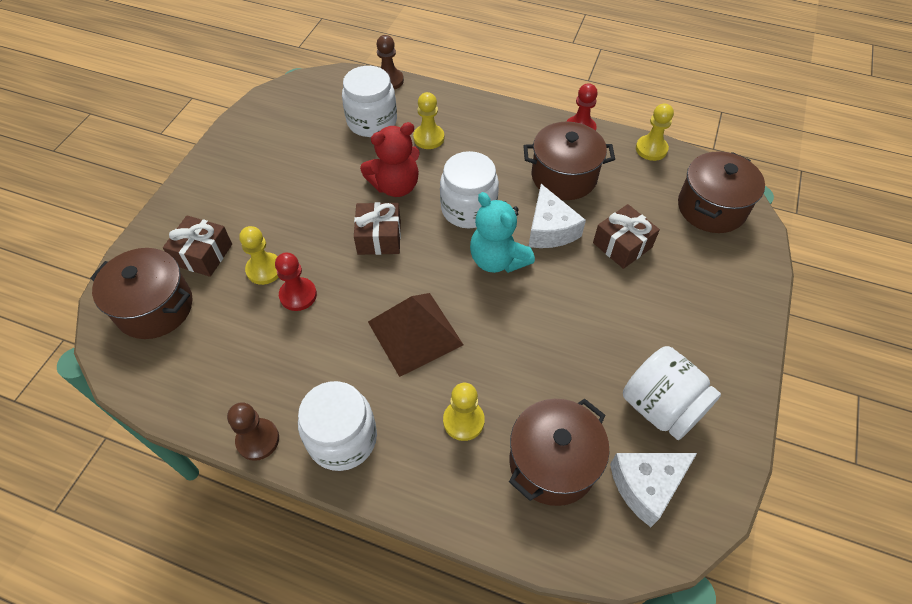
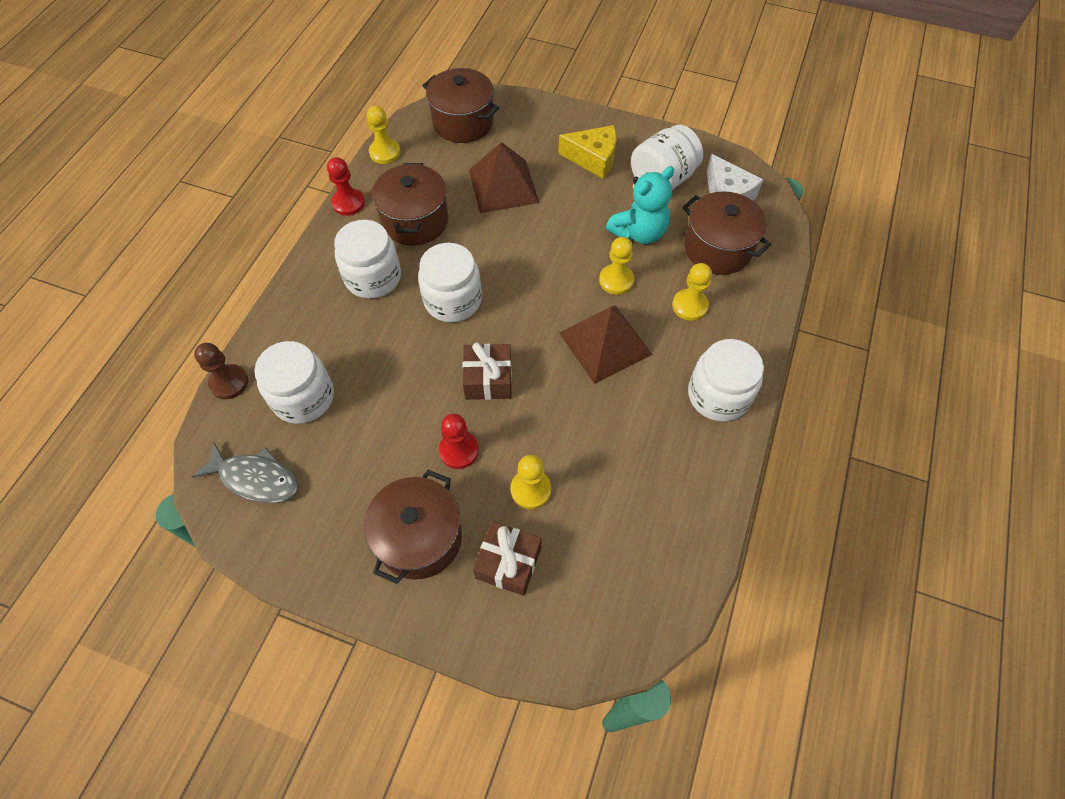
camera: 90 degrees left, 5 degrees up
(155, 308) = (585, 603): brown pot -> brown pot (419, 537)
(258, 440) = (729, 466): brown pawn -> none
(298, 295) = (564, 450): red pawn -> red pawn (459, 450)
(305, 104) = (256, 478): none -> grey fish
(395, 186) = (414, 367): red teddy bear -> none
(429, 138) = (341, 337): yellow pawn -> yellow pawn (616, 280)
(493, 152) = (373, 277): none -> white jar
(497, 260) = (519, 278): turquoise teddy bear -> turquoise teddy bear (639, 232)
(550, 229) = (483, 236): white cheese -> none
(622, 245) = (503, 186): brown gift -> brown pyramid
(682, 332) = (593, 158): none -> yellow cheese

